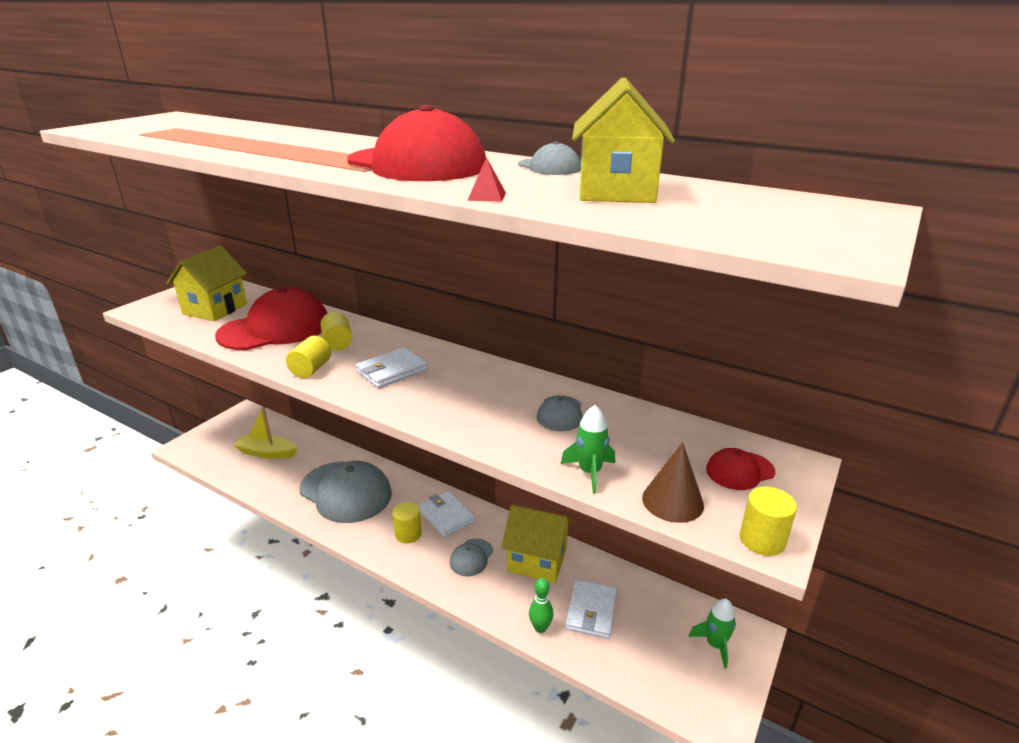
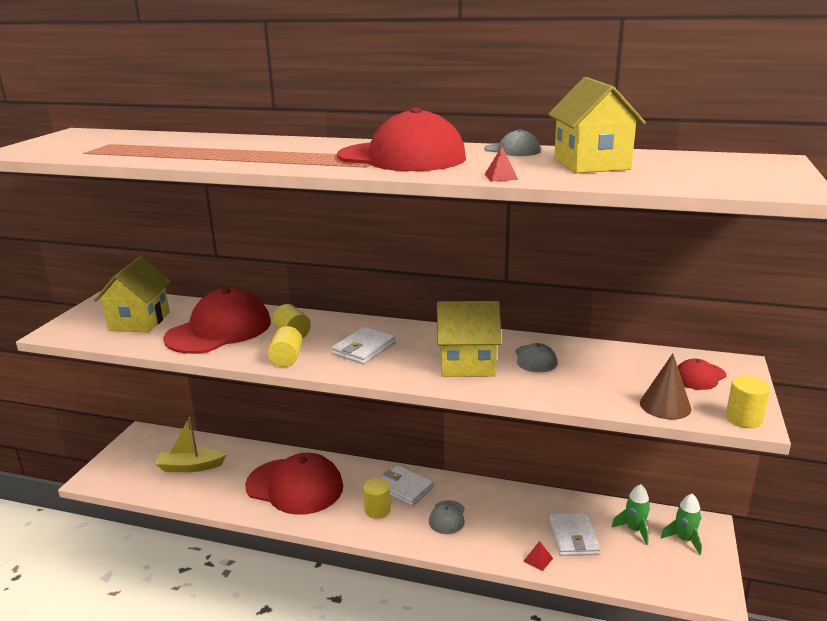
camera: 15 degrees left, 5 degrees down
(346, 492) = (295, 486): grey cap -> red cap
(537, 560) = (506, 507): yellow house -> yellow house (467, 364)
(540, 628) = (538, 559): green bowling pin -> red pyramid
(589, 472) = (589, 397): green rocket -> green rocket (634, 529)

